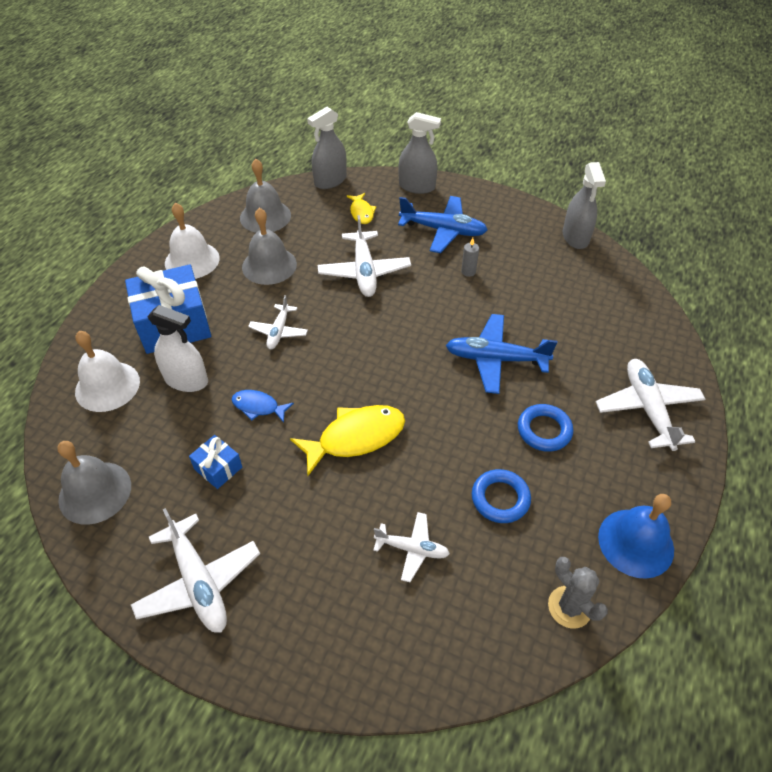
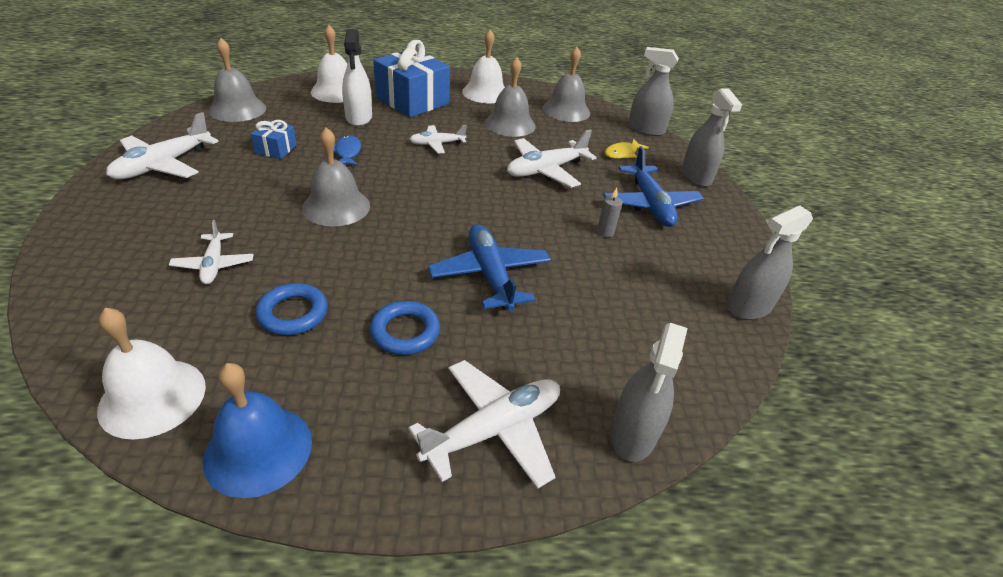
camera: 60 degrees right, 10 degrees down
(356, 437) = (336, 206): yellow fish -> grey bell
(569, 607) = (152, 397): grey cactus -> white bell
(665, 343) = (633, 434): none -> grey spray bottle

